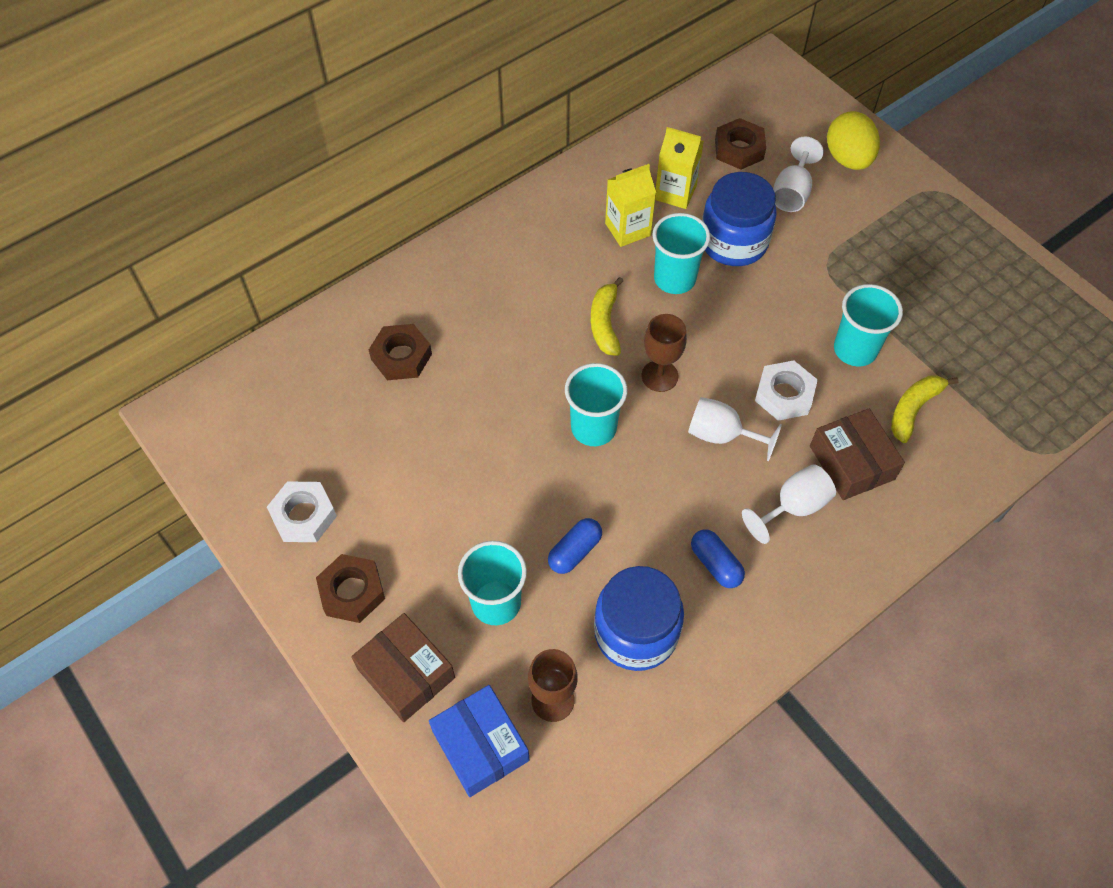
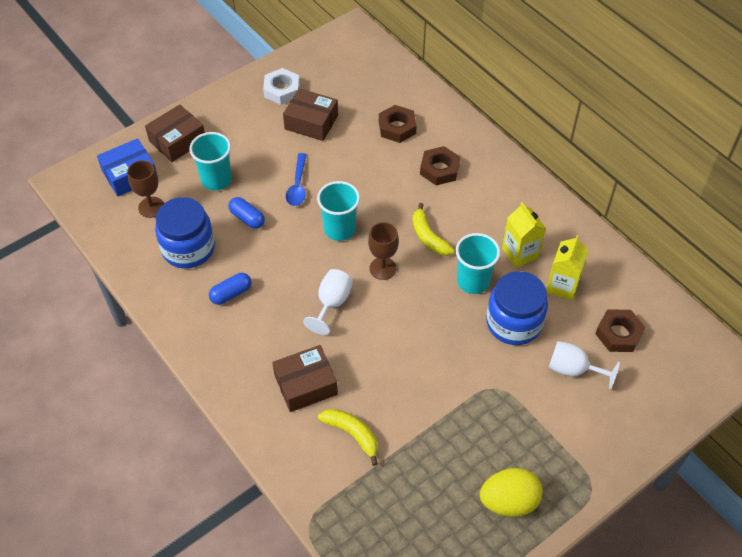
camera: 90 degrees right, 5 degrees down
(352, 592) = (230, 114): brown nut -> brown nut (439, 169)
(380, 470) = (311, 122): none -> brown box
(511, 484) = (297, 185): none -> blue spoon
(605, 323) = (428, 237): yellow banana -> yellow banana turned 120 degrees counterclockwise
(784, 395) = (366, 346): white nut -> none
(793, 507) = (271, 343): white goblet -> none
(848, 159) = (620, 418): yellow egg -> yellow egg (509, 501)
(855, 350) = (409, 399): turquoise cup -> none

